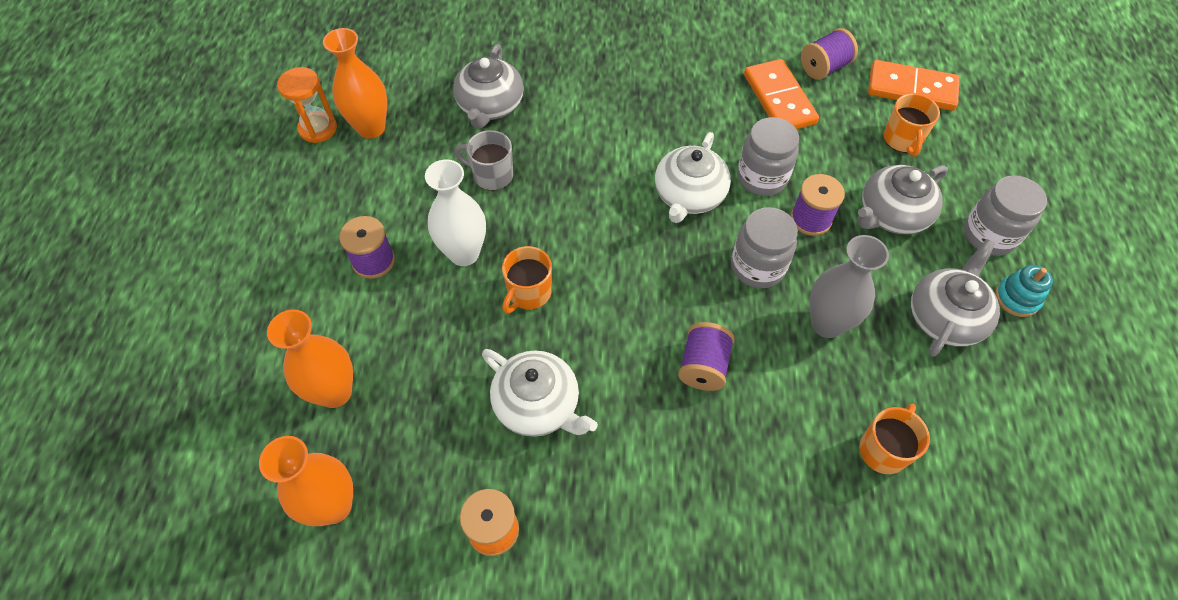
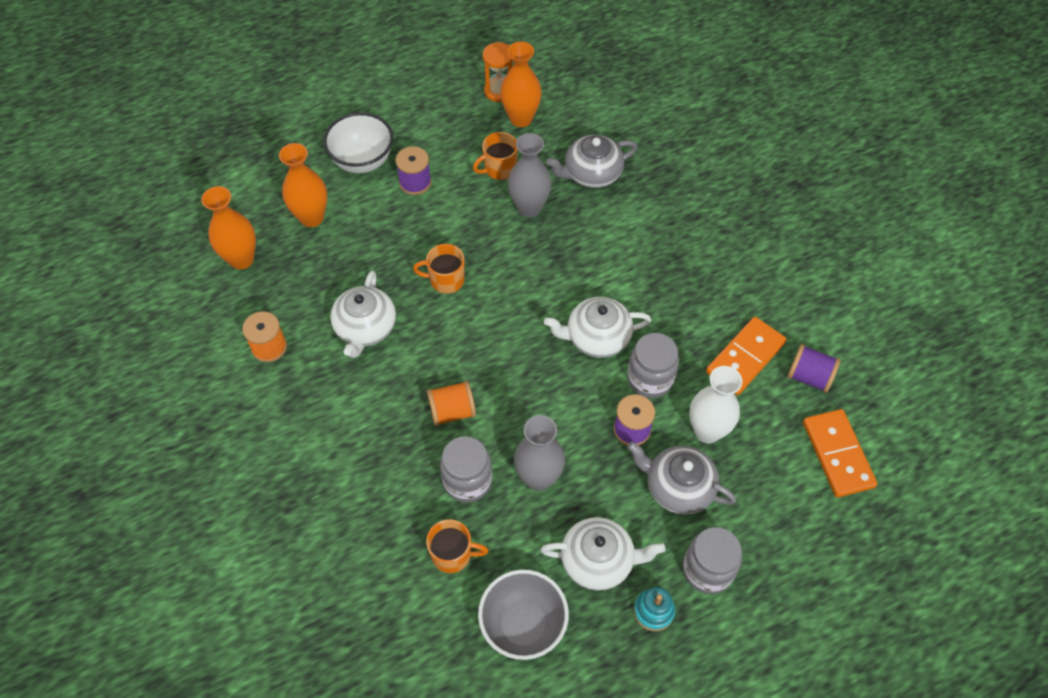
camera: 60 degrees right, 0 degrees up
(297, 299) = (362, 161): none -> white bowl
(464, 253) = (453, 227): white vase -> white vase (707, 431)
(491, 175) = (529, 208): grey mug -> grey vase
(703, 366) = (452, 411): purple spool -> orange spool
(757, 267) = (560, 411): grey jar -> grey jar (467, 481)
(902, 140) = (768, 468): orange mug -> orange mug (499, 169)
(945, 317) = (598, 560): grey teapot -> white teapot
(993, 420) = (523, 625): none -> grey bowl

